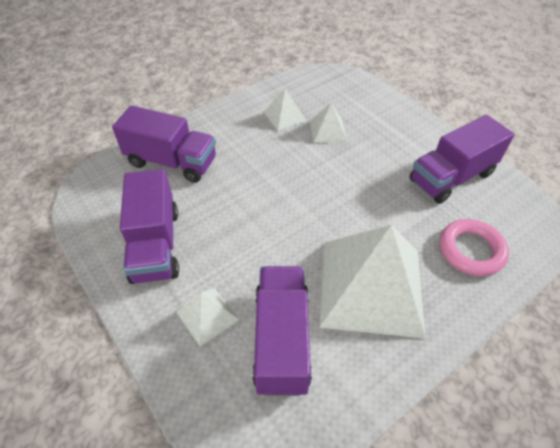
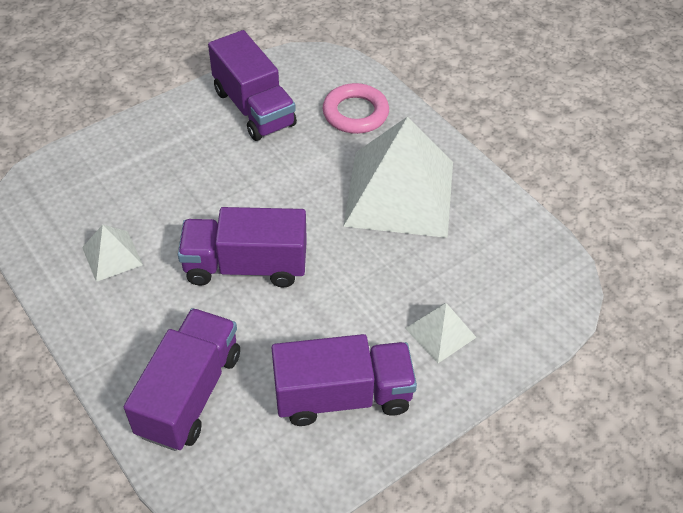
camera: 90 degrees left, 0 degrees up
(282, 339) = (463, 267): purple truck -> purple truck (246, 266)
(327, 130) = (153, 209): white pyramid -> none

